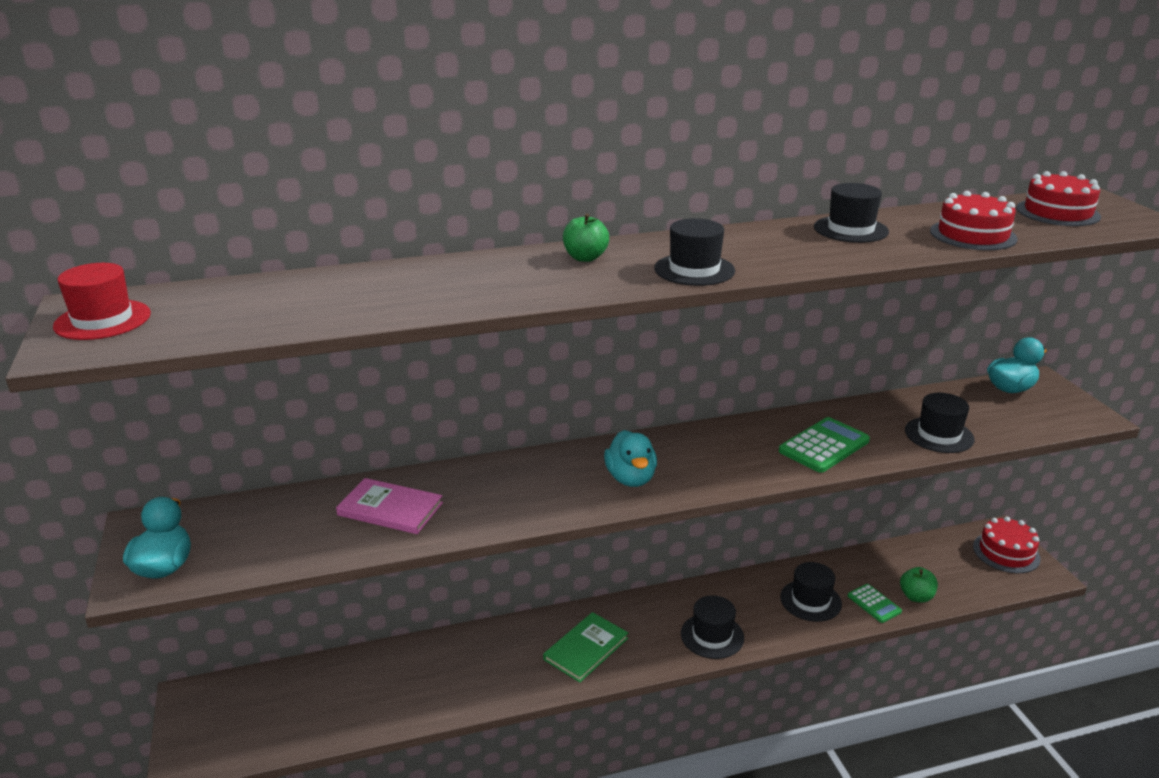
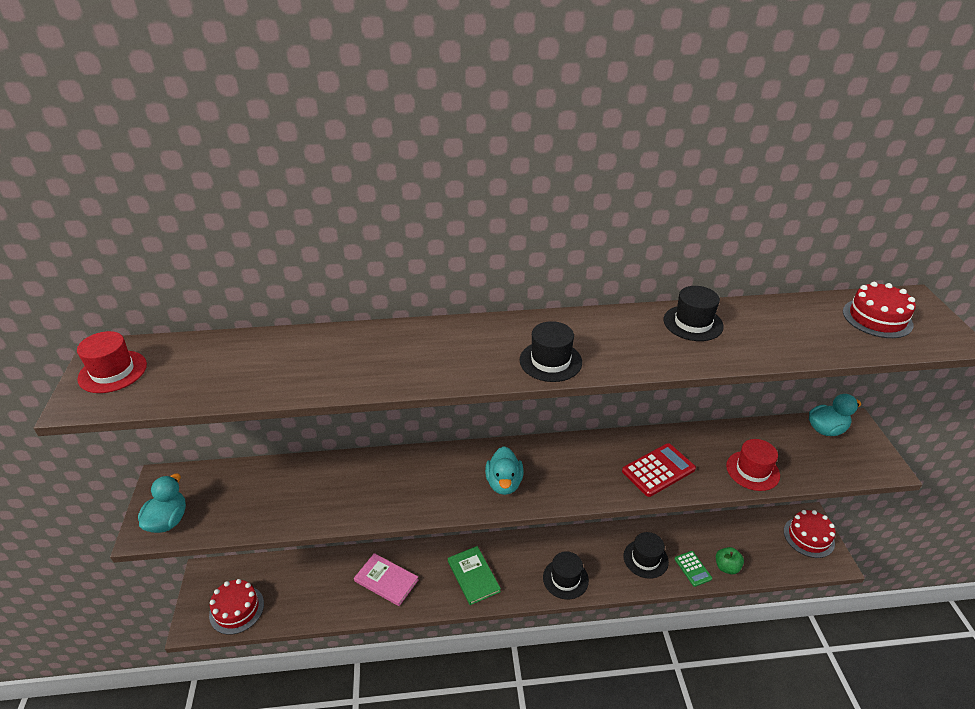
camera: 10 degrees right, 10 degrees up
(390, 509) = (328, 489): pink book -> pink book (386, 580)
(585, 258) = (472, 337): green apple -> none
(586, 649) = (473, 576): green book -> green book turned 75 degrees counterclockwise
(824, 446) = (658, 470): green calculator -> red calculator
(939, 435) = (752, 470): black hat -> red hat
(973, 235) = (792, 341): red cake -> red cake (236, 609)

